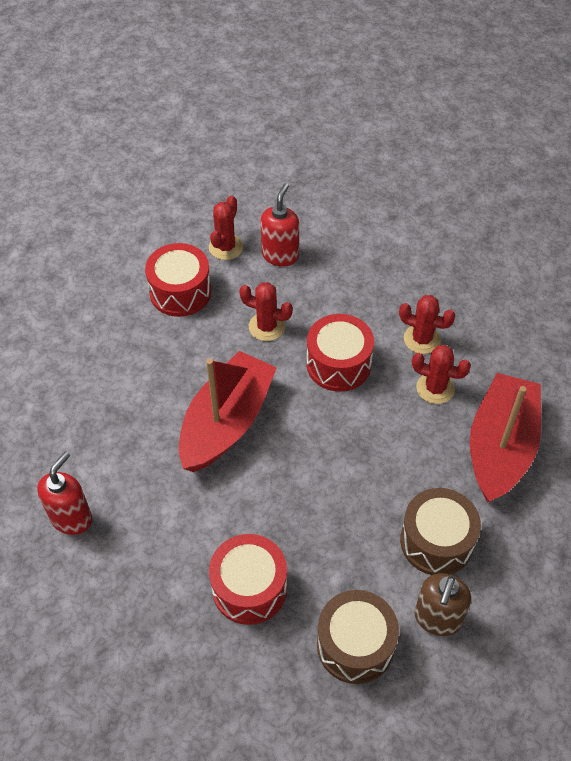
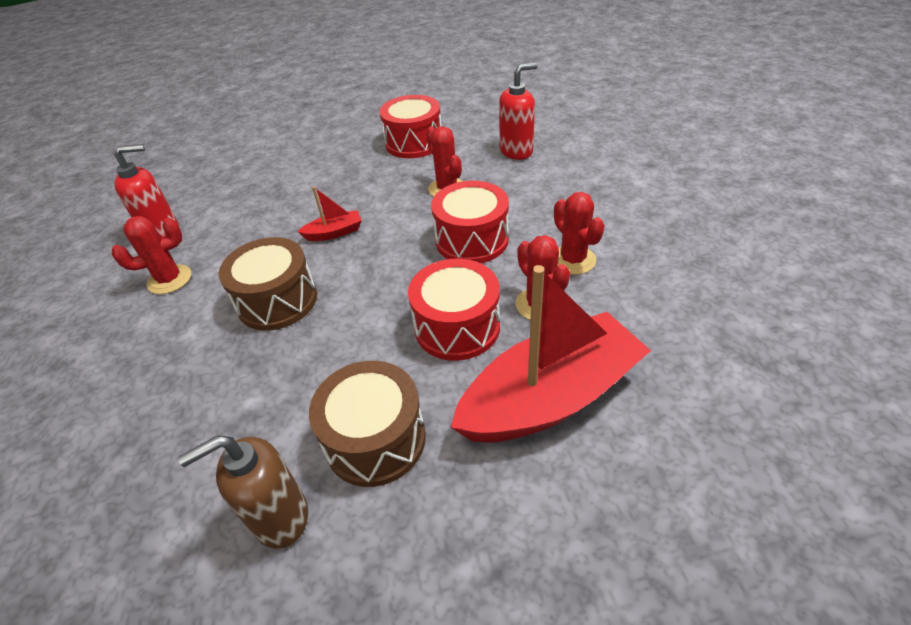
camera: 45 degrees right, 10 degrees down
(226, 247) = (481, 131): red cactus -> red cactus (169, 279)
(227, 422) = (334, 233): red boat -> red boat, size x0.42
(249, 588) = (185, 356): red drum -> red drum (457, 327)
(355, 645) = (185, 474): brown drum -> brown drum (277, 301)

